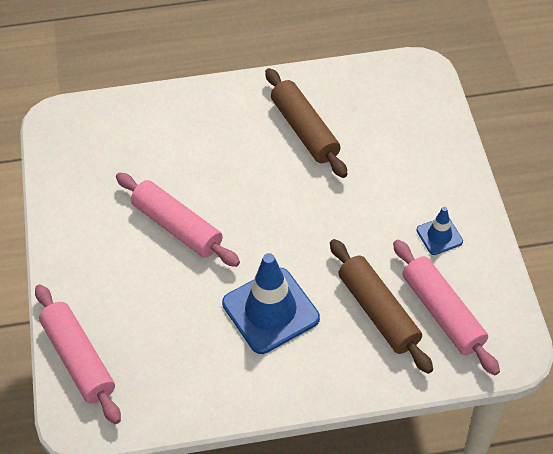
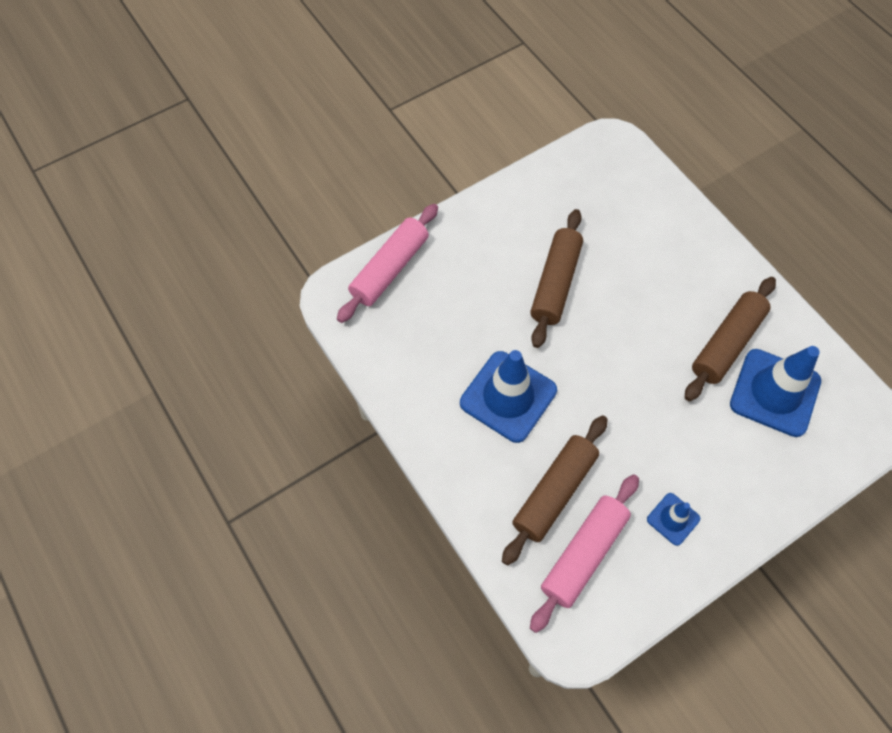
camera: 65 degrees right, 10 degrees up
(177, 227) = (555, 283): pink rolling pin -> brown rolling pin
(364, 119) = (774, 392): none -> blue traffic cone

